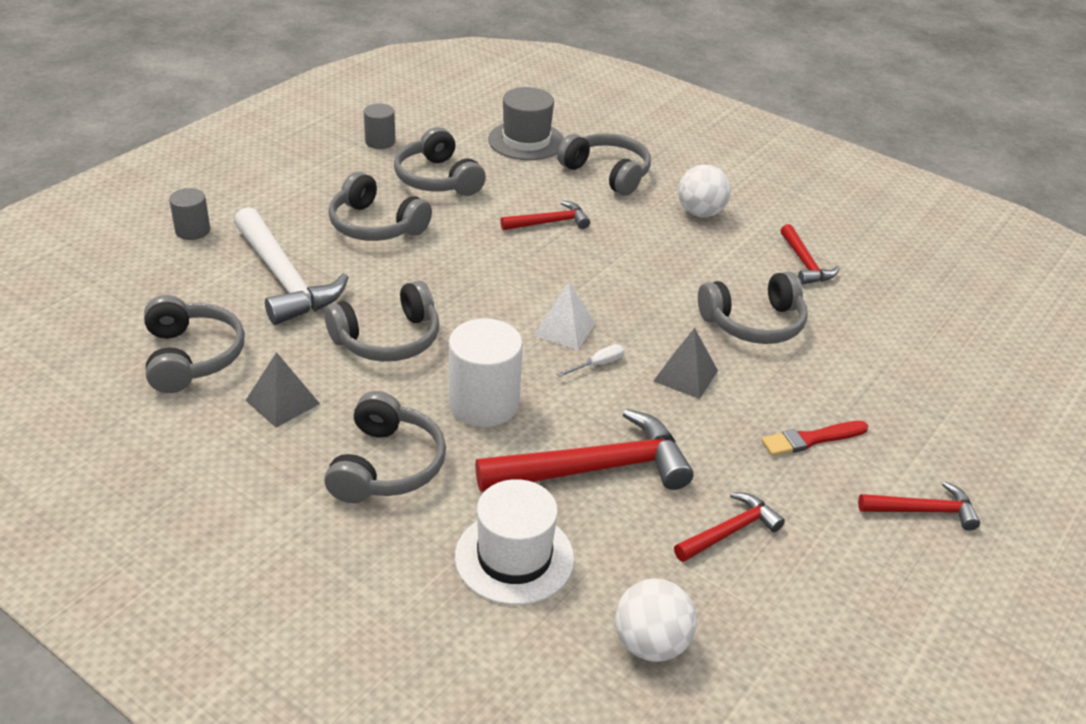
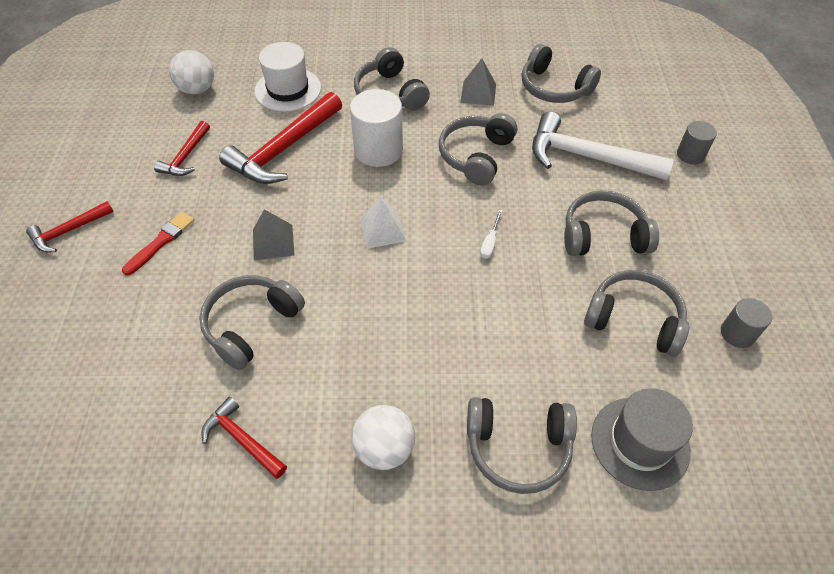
camera: 145 degrees right, 15 degrees up
(549, 223) = (495, 331): red hammer -> none
(598, 365) = (337, 215): white screwdriver -> white screwdriver (490, 242)

